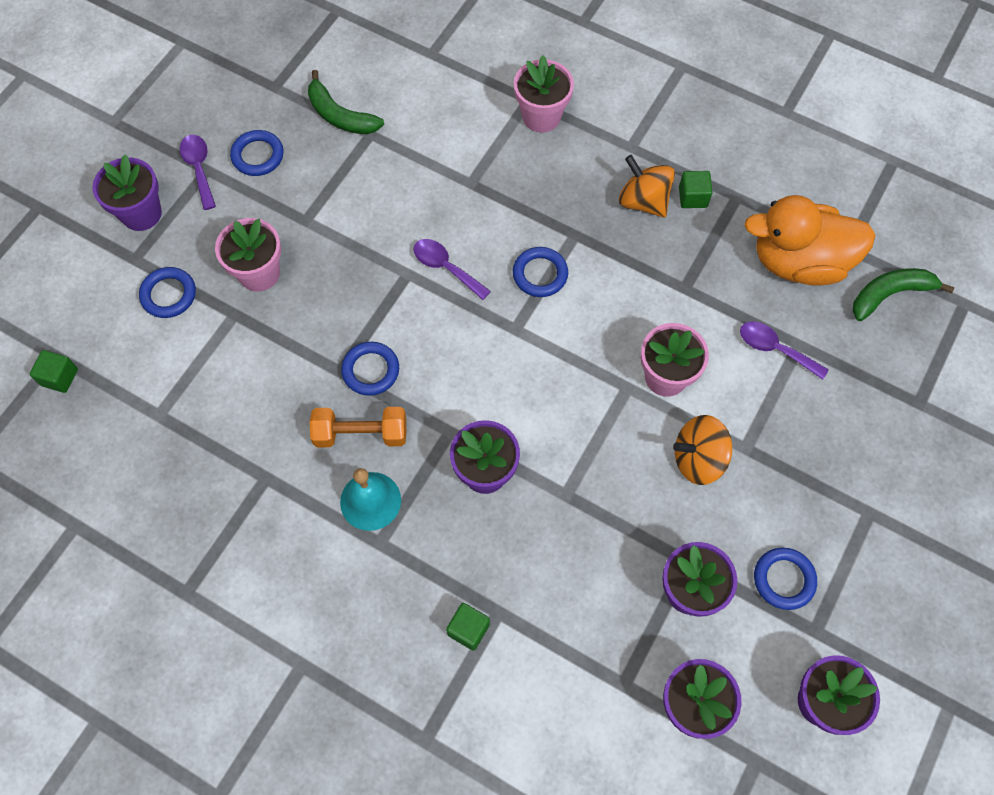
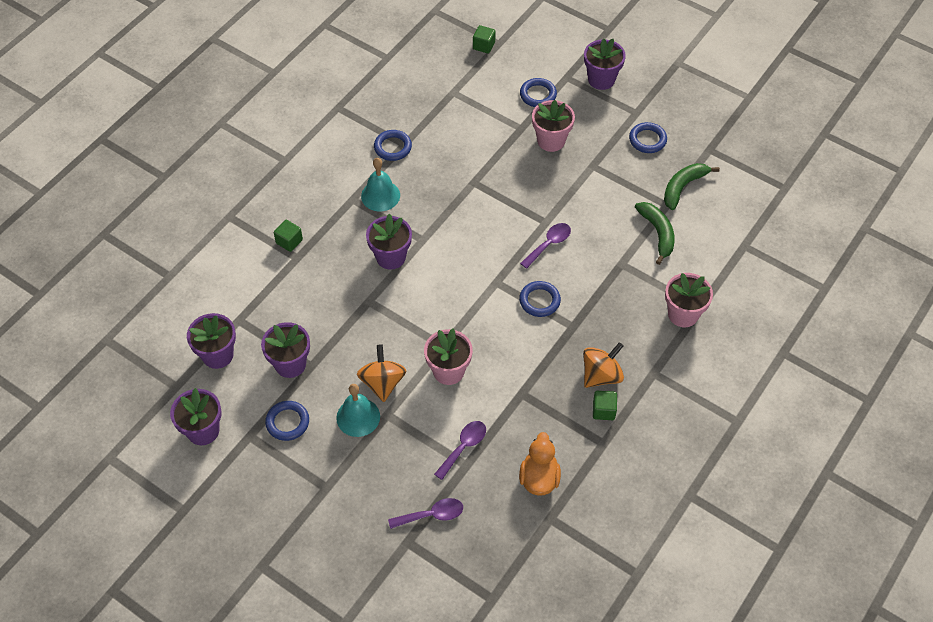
camera: 95 degrees right, 10 degrees down
(199, 168) = (637, 108): purple spoon -> purple spoon (432, 515)
(361, 433) = (427, 192): orange dumbbell -> none
(370, 370) = (472, 198): blue ring -> blue ring (392, 147)
(757, 484) = (358, 417): none -> turquoise bell
(799, 262) = (539, 478): orange duck -> orange duck, size x0.61
(890, 294) = (504, 541): green banana -> green banana (657, 233)

